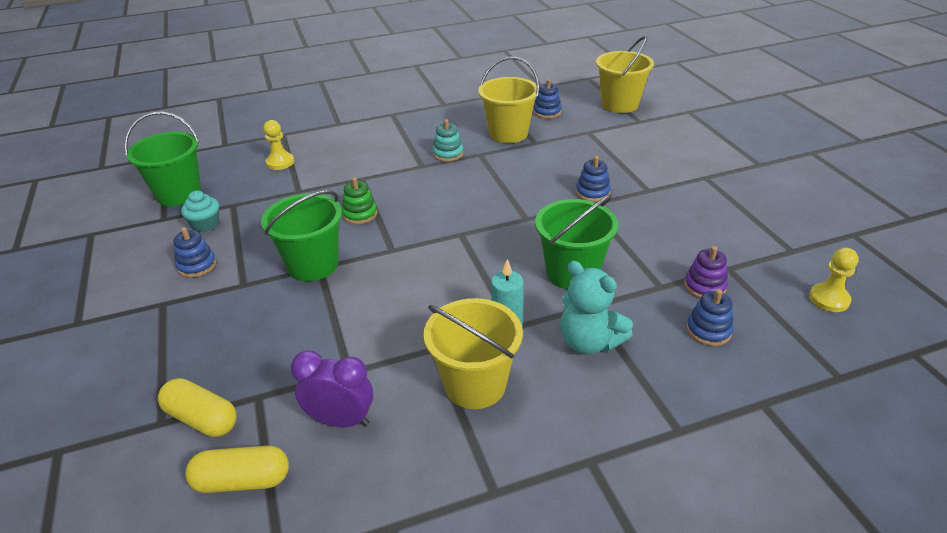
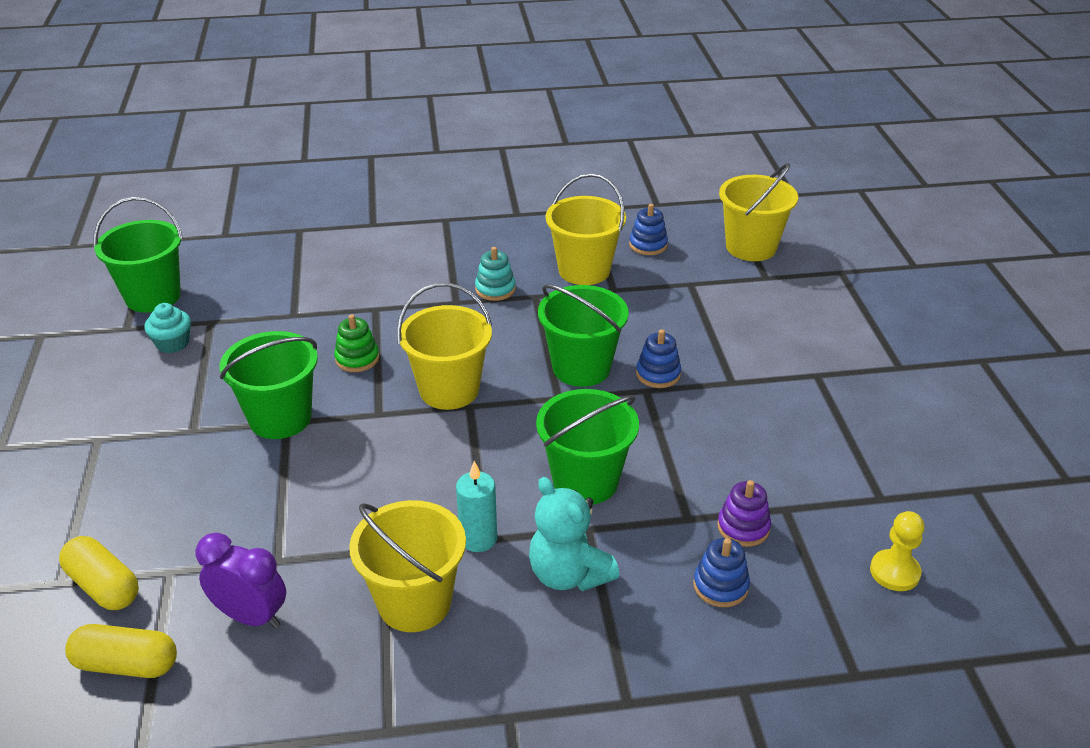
camera: 10 degrees right, 0 degrees up
(197, 265) = (148, 397): blue stacking toy -> none
(280, 162) = (284, 270): yellow pawn -> none
(440, 225) = (449, 390): none -> yellow bucket
(534, 196) = (581, 368): none -> green bucket

